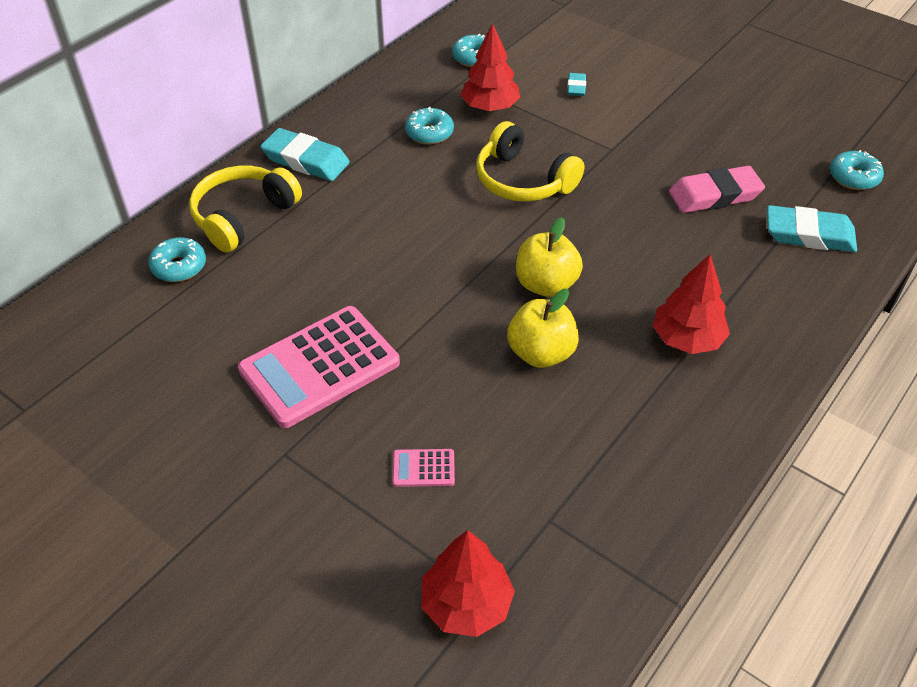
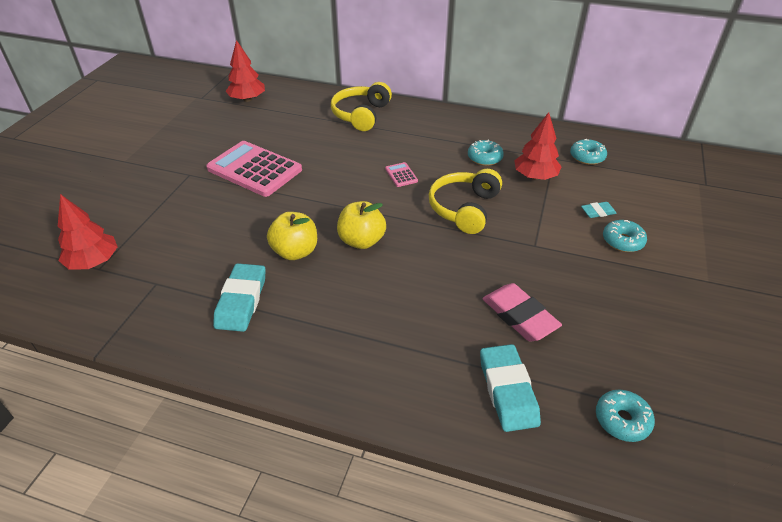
camera: 70 degrees right, 5 degrees down
(179, 266) = (311, 107): turquoise donut -> turquoise donut (622, 241)
(243, 216) = (361, 115): yellow headphones -> yellow headphones turned 90 degrees counterclockwise
(306, 160) = (423, 121): turquoise eraser -> turquoise eraser (241, 301)
(423, 468) = (188, 224): pink calculator -> pink calculator (401, 175)
(687, 339) = (337, 324): red tree -> red tree (247, 99)

